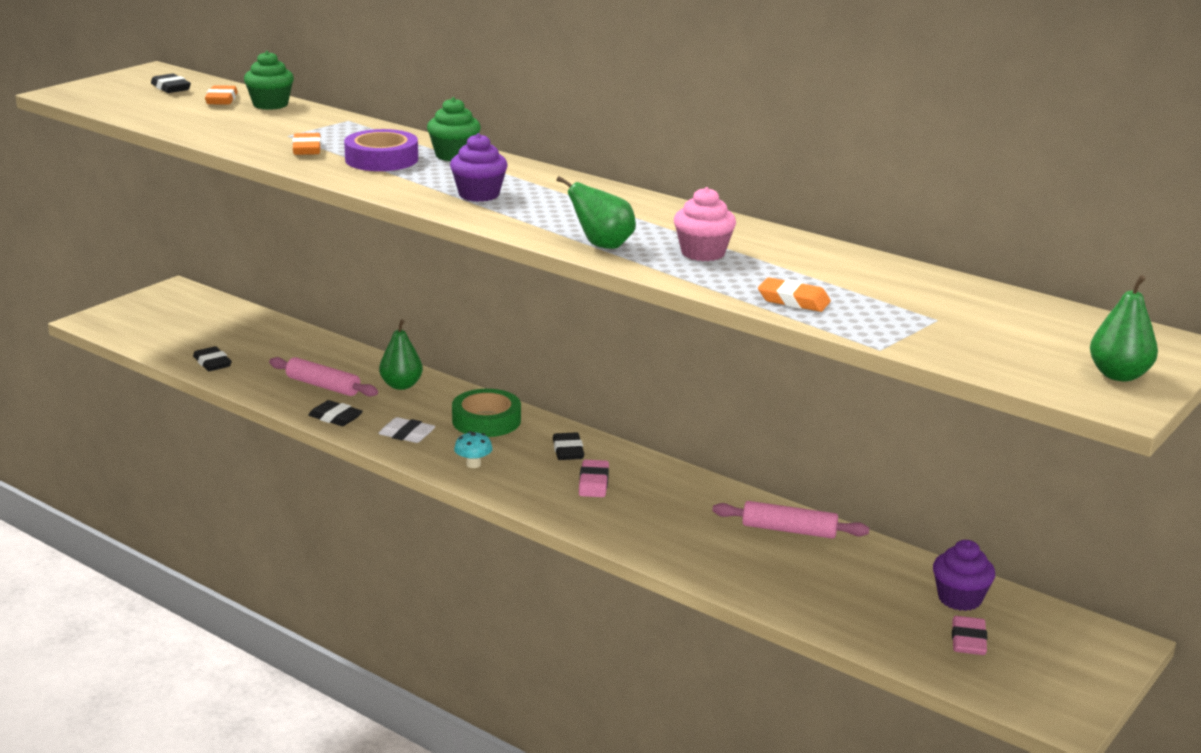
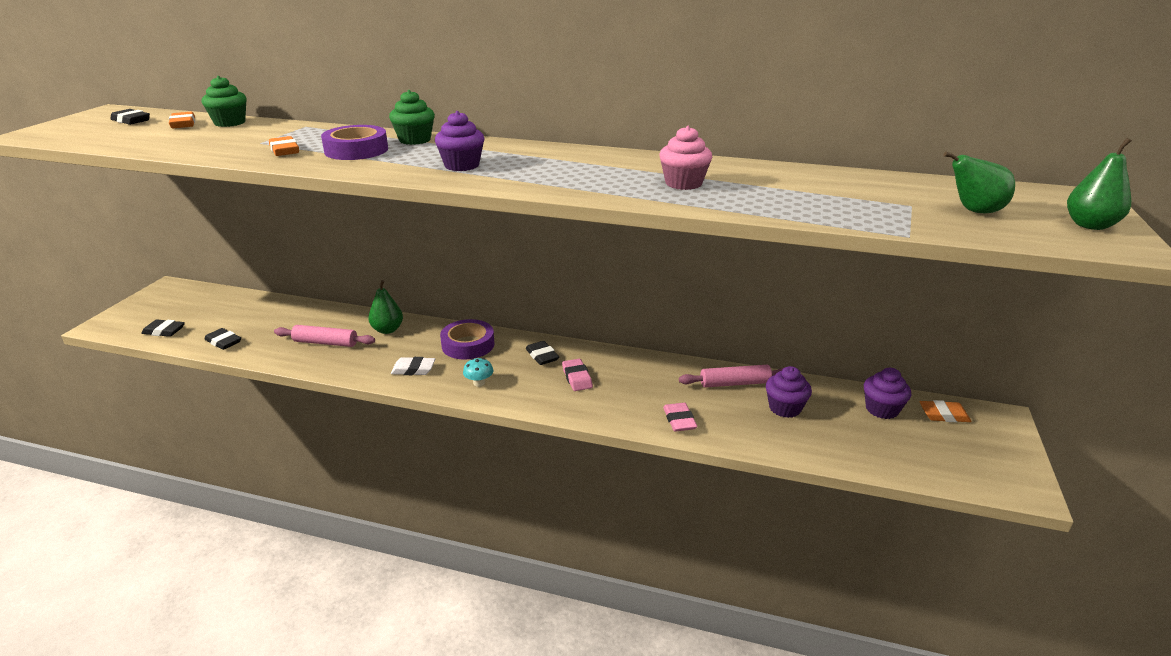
camera: 20 degrees left, 5 degrees up
(335, 417) = (349, 367): black eraser -> black eraser (164, 331)
(486, 421) = (468, 345): green tape -> purple tape
(602, 245) = (601, 189): green pear -> green pear (974, 211)
(793, 300) = (795, 209): orange eraser -> orange eraser (943, 415)
(830, 569) = (785, 408): none -> purple cupcake
(968, 640) = (915, 442): pink eraser -> pink eraser (679, 420)

